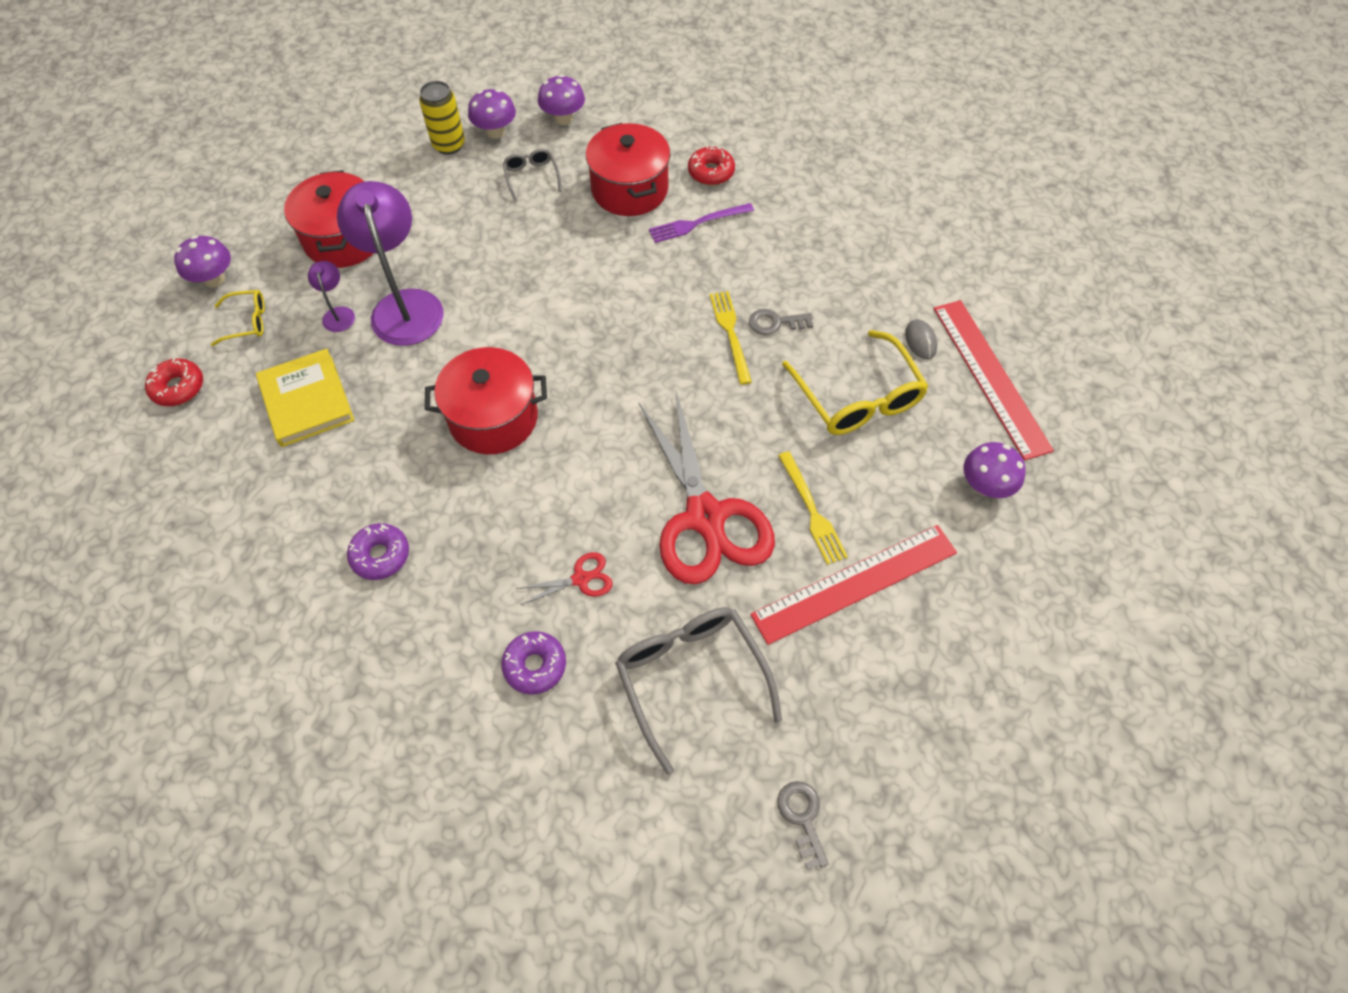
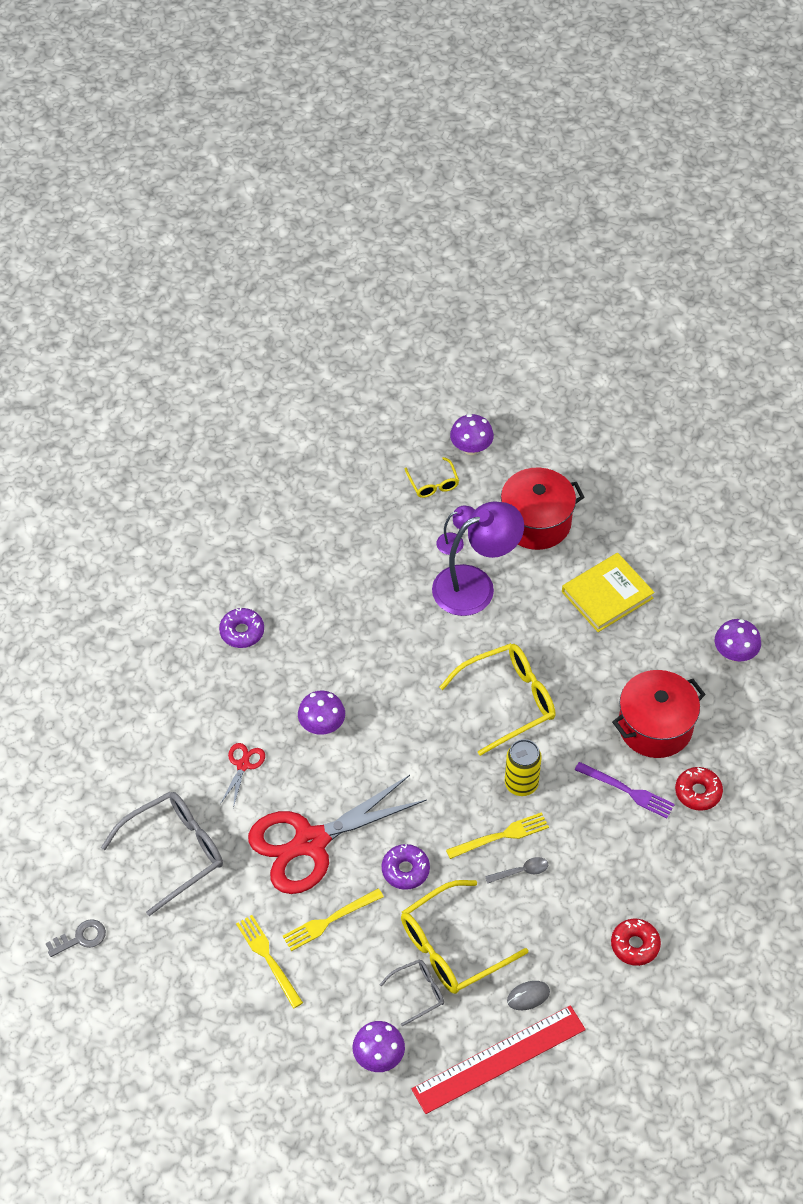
camera: 80 degrees right, 5 degrees down
(178, 387) = (362, 461): red donut -> red donut (635, 945)
(306, 401) = (366, 546): yellow book -> yellow book (607, 595)
(449, 145) = (670, 569): yellow can -> yellow can (521, 784)
(493, 418) = (375, 675): red pot -> none
(495, 132) = (699, 602): purple mushroom -> purple mushroom (322, 725)
(531, 177) = (648, 644): grey glasses -> grey glasses (418, 992)
(535, 665) = (170, 749): purple donut -> purple donut (405, 870)
(565, 300) = (508, 701): none -> yellow glasses
(580, 579) = (243, 765): red scissors -> red scissors turned 135 degrees counterclockwise
(698, 223) = (627, 791): purple fork -> purple fork turned 150 degrees clockwise
(775, 323) = (521, 871): grey key -> grey spoon
(855, 583) = (268, 958): red ruler -> yellow fork

